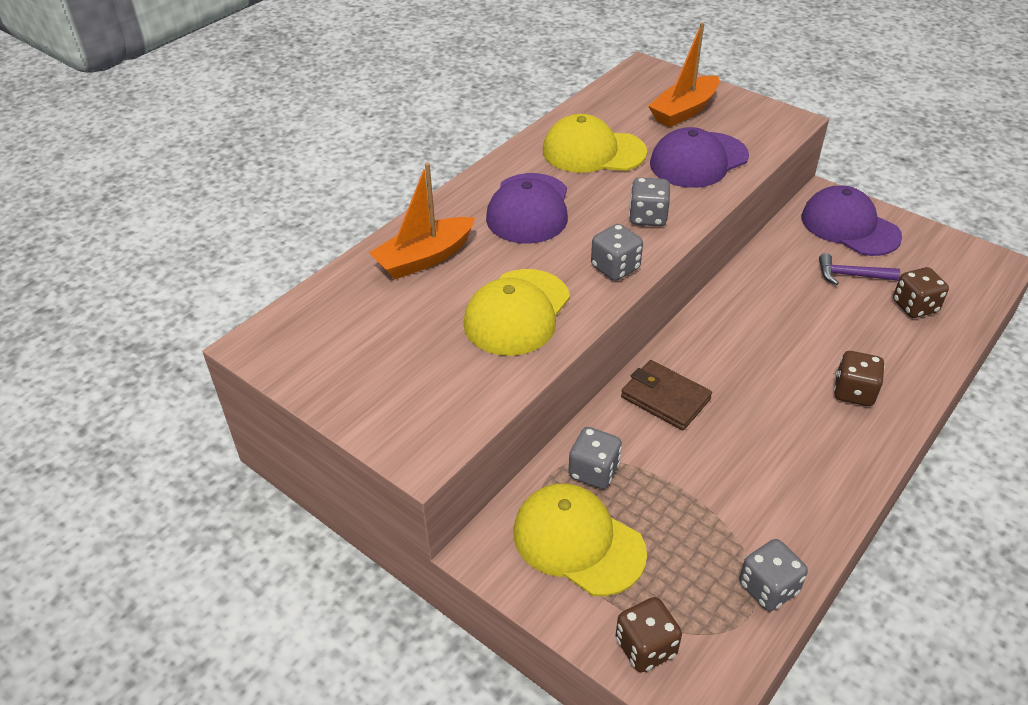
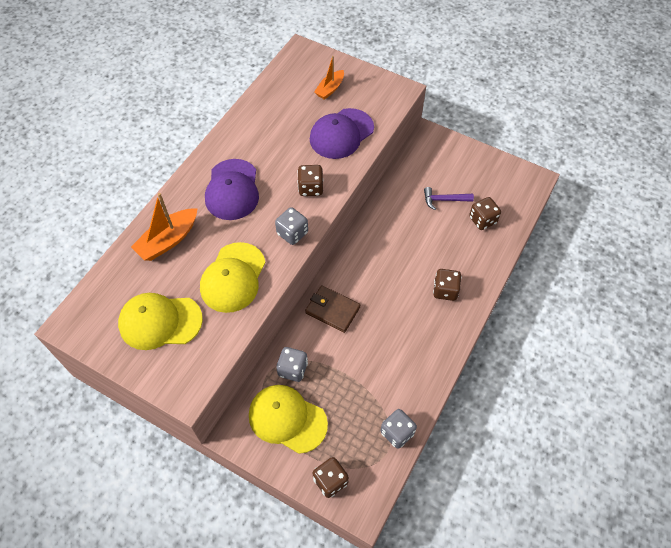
camera: 10 degrees left, 15 degrees up
(593, 151) = (271, 133): yellow cap -> yellow cap (160, 322)
(647, 217) = (310, 188): grey dice -> brown dice
(684, 111) = (330, 89): orange boat -> orange boat, size x0.65
(849, 226) = (443, 159): purple cap -> none

